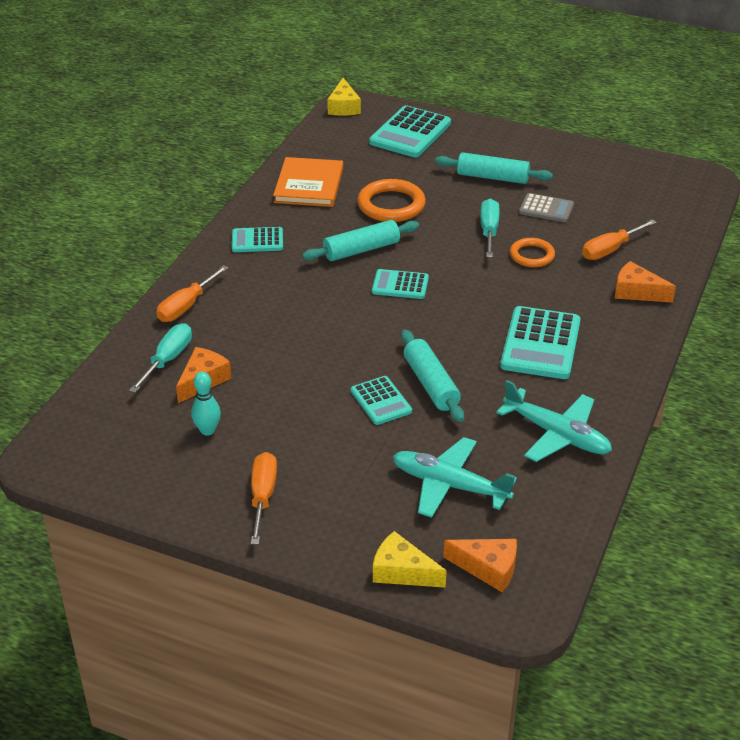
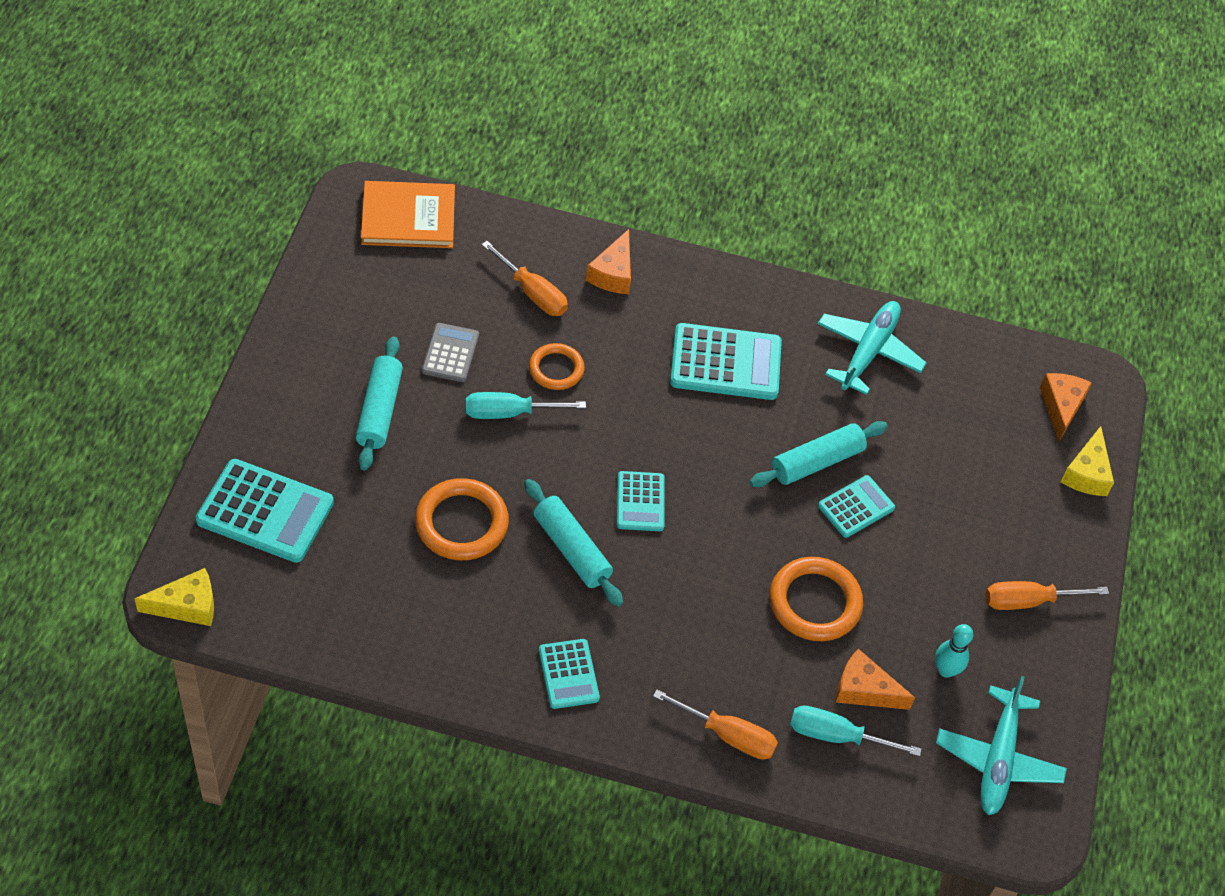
camera: 105 degrees left, 15 degrees up
(290, 364) = (815, 602): none -> orange ring
(309, 185) = (421, 628): orange book -> orange book (408, 218)
(450, 485) = (965, 439): turquoise plane -> turquoise plane (998, 759)

